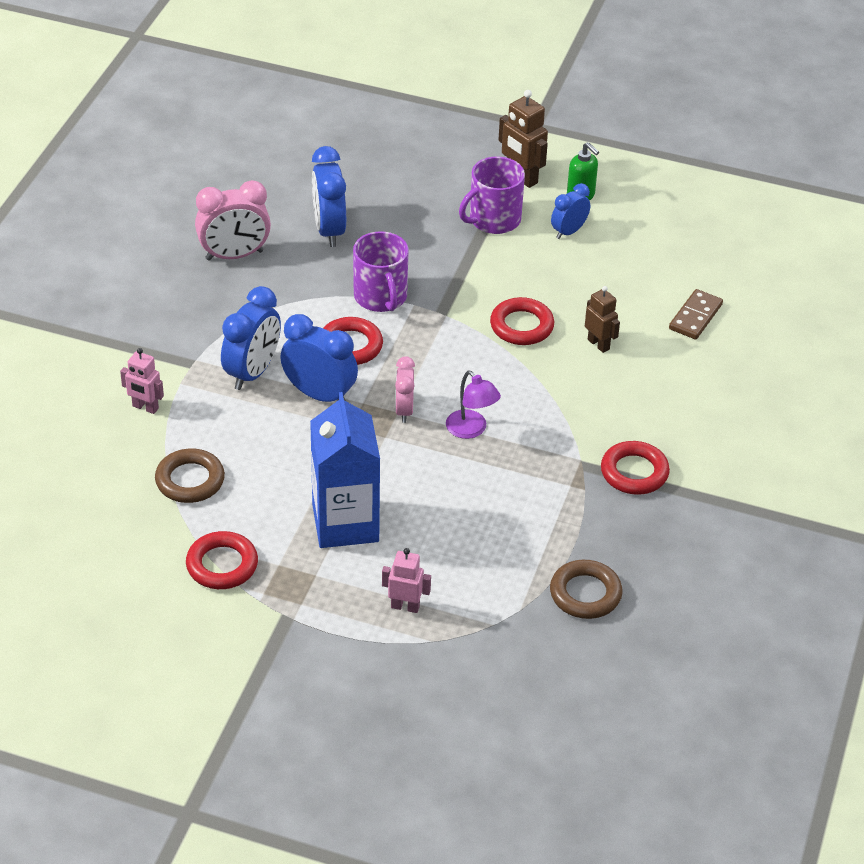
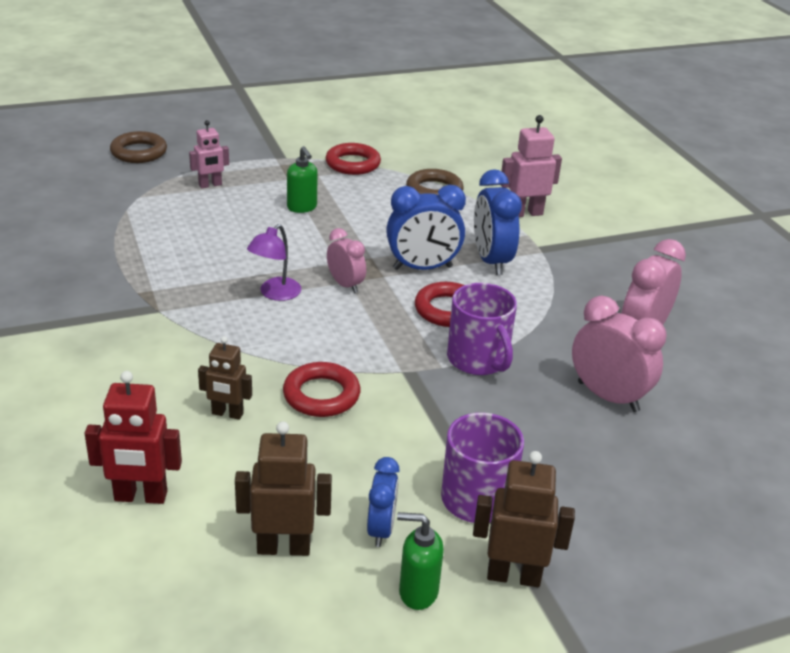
camera: 140 degrees right, 10 degrees down
(145, 407) = (525, 213): pink robot -> pink robot, size x1.50
(329, 230) = (608, 396): blue clock -> pink clock
(345, 523) = (302, 207): blue carton -> green soap dispenser
(381, 297) = (478, 359): purple mug -> purple mug turned 150 degrees counterclockwise
(471, 430) = (275, 294): purple lamp -> purple lamp turned 75 degrees counterclockwise
(585, 594) = (82, 233): brown ring -> brown ring (139, 152)
(633, 249) = (283, 547): none -> brown robot
(634, 472) = (101, 321): red ring -> none
(695, 317) = (140, 497): brown domino -> red robot

